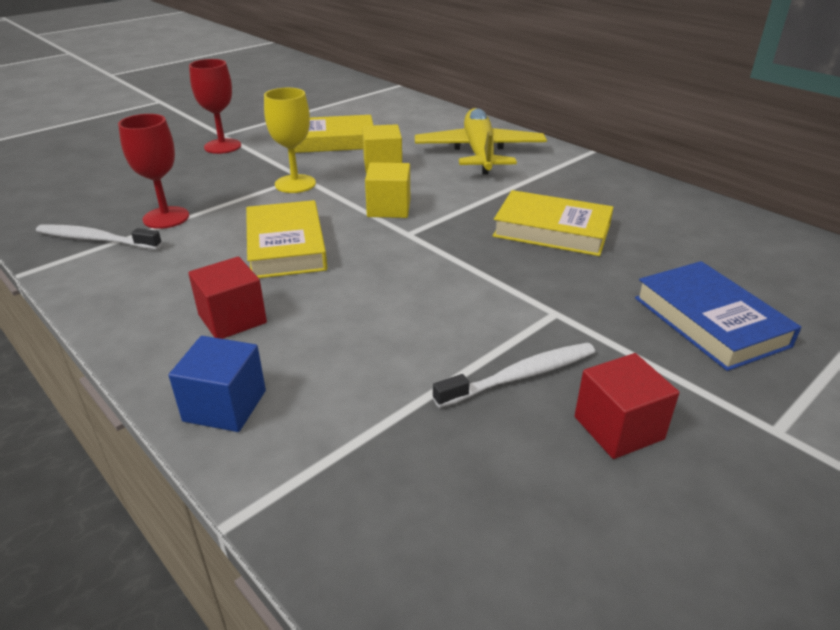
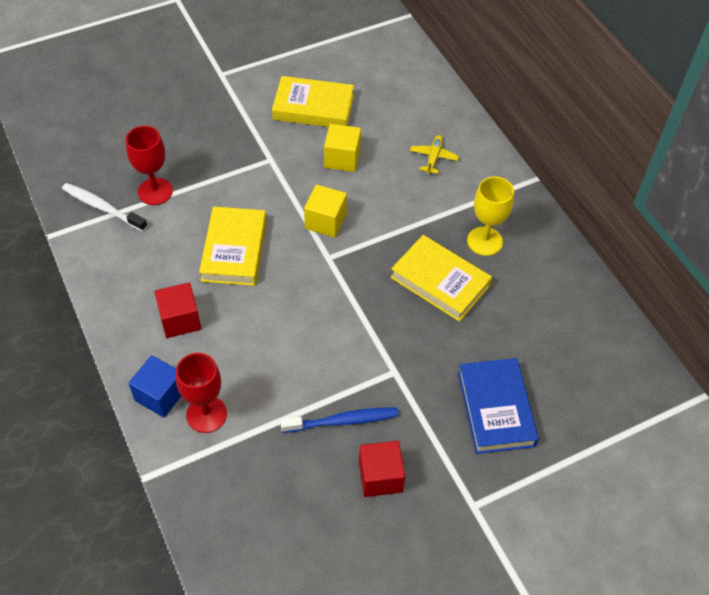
camera: 15 degrees right, 20 degrees up
(222, 146) = (217, 95): red goblet -> red goblet (206, 414)
(295, 184) = (262, 168): yellow goblet -> yellow goblet (484, 241)
(479, 153) = (433, 157): yellow plane -> yellow plane, size x0.42
(520, 376) = (342, 421): white toothbrush -> blue toothbrush

